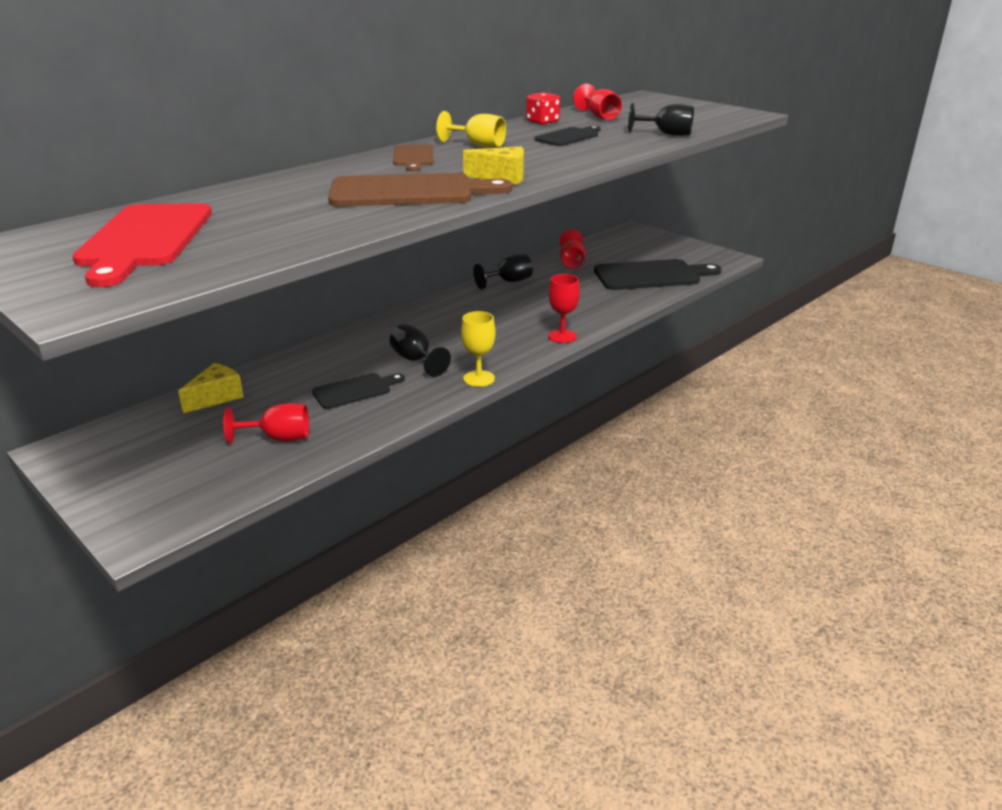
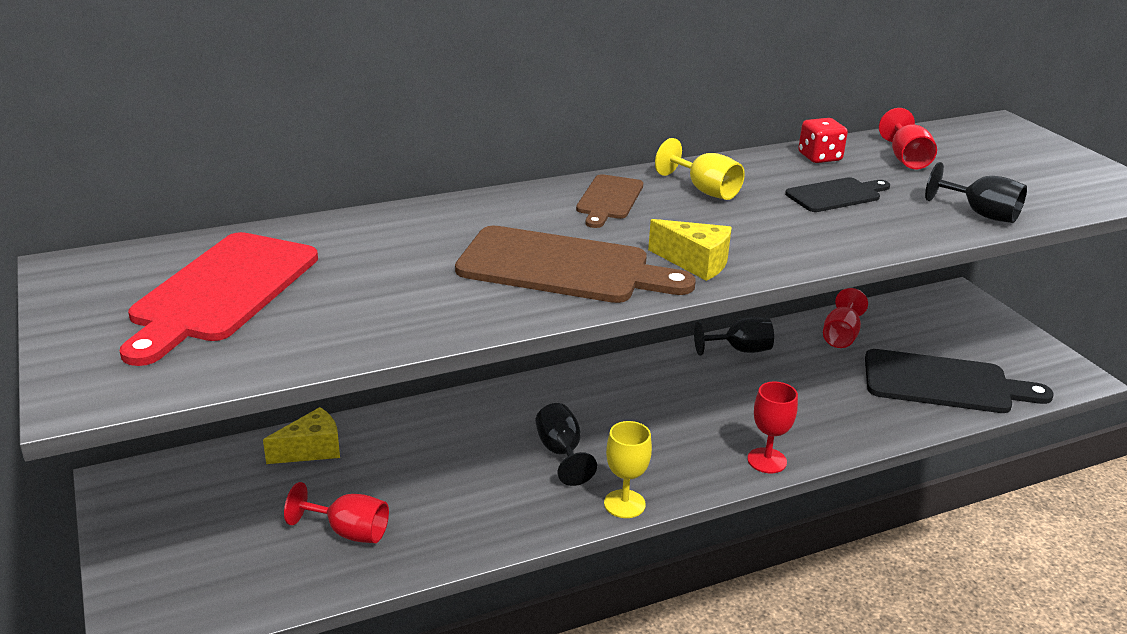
camera: 20 degrees right, 0 degrees up
(355, 390) = (467, 482): black cutting board -> none

